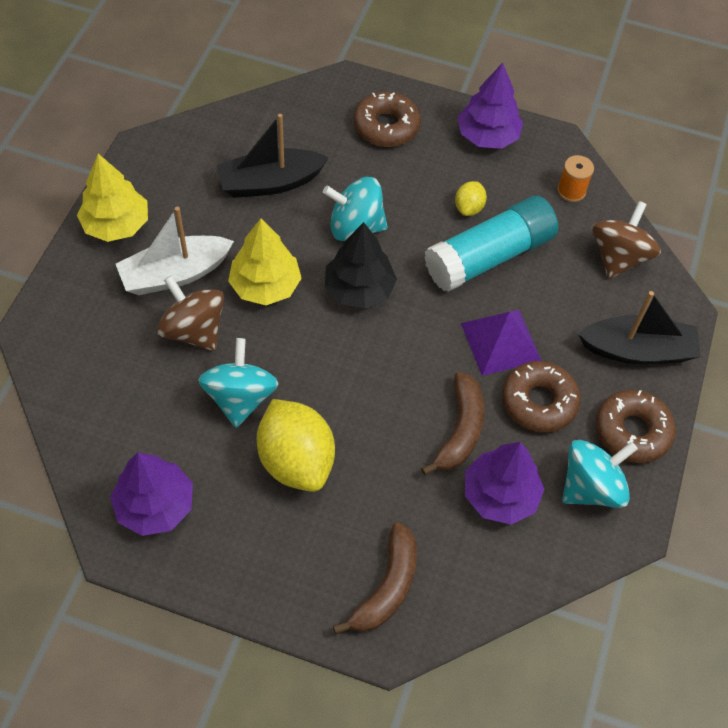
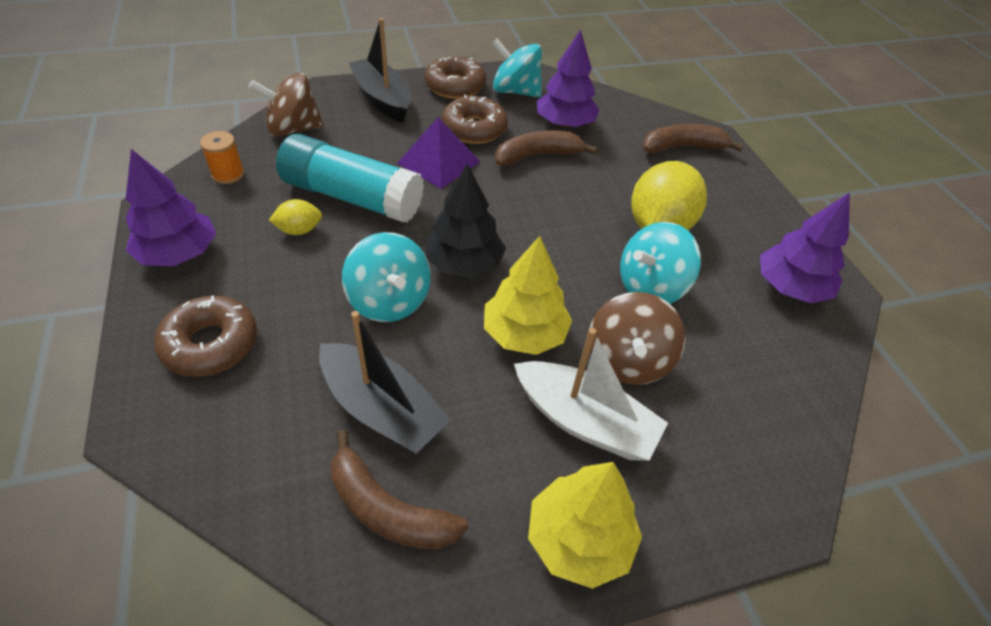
camera: 125 degrees left, 10 degrees down
(207, 157) = (387, 509): none -> brown banana

